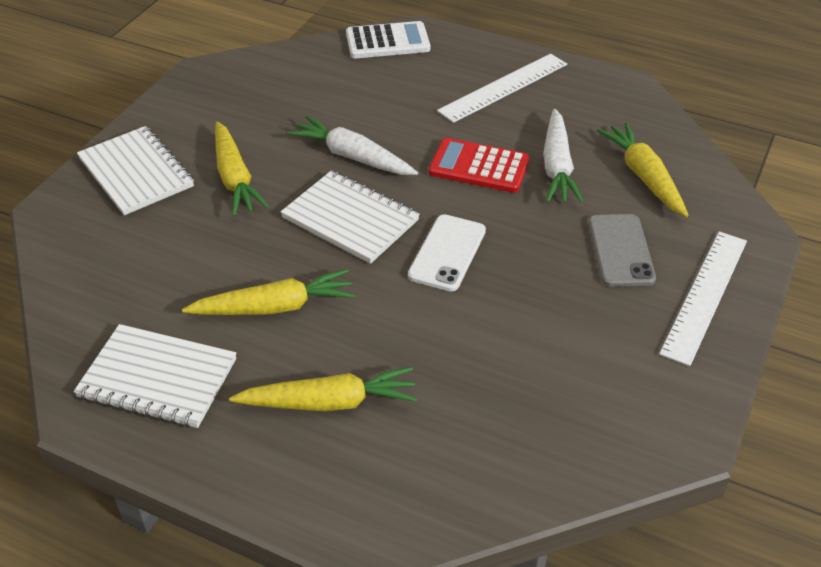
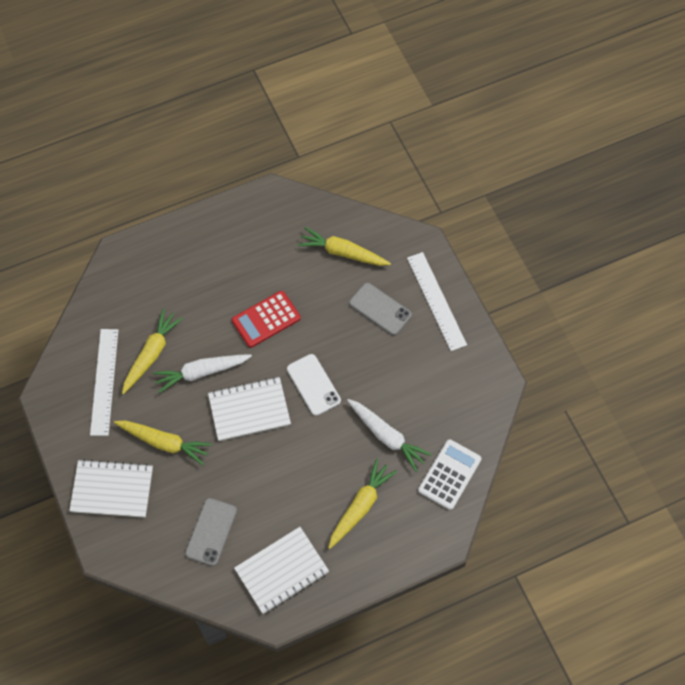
camera: 50 degrees left, 20 degrees up
(155, 280) = (211, 532): none -> grey phone
(275, 307) = (280, 488): yellow carrot -> yellow carrot (151, 354)
(387, 41) = (114, 276): white calculator -> white calculator (449, 474)
(503, 87) = (214, 253): white ruler -> white ruler (104, 381)
(557, 167) = (300, 284): white carrot -> white carrot (387, 436)

